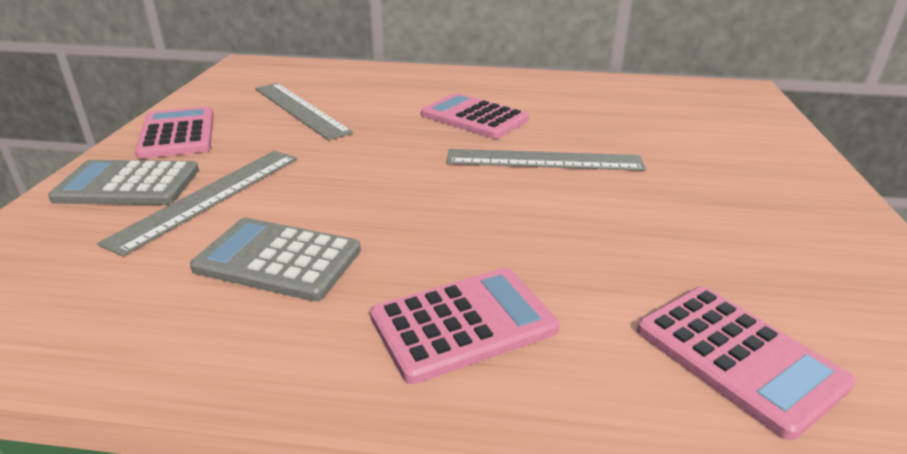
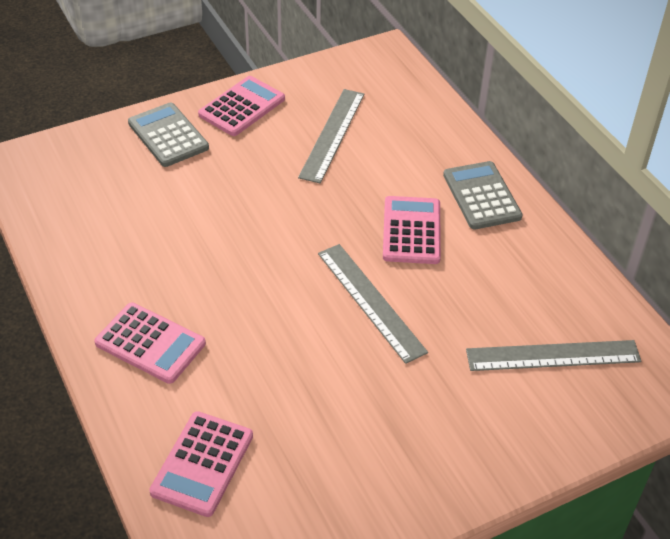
camera: 55 degrees right, 15 degrees up
(209, 197) = (183, 176): grey ruler -> grey ruler (553, 355)
(278, 259) = (149, 244): grey calculator -> grey calculator (482, 196)

